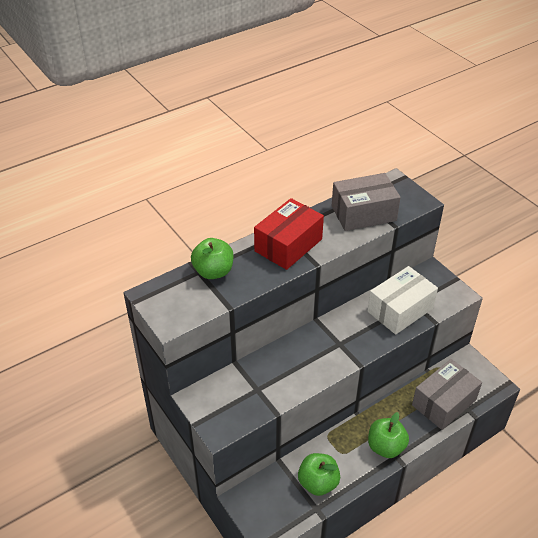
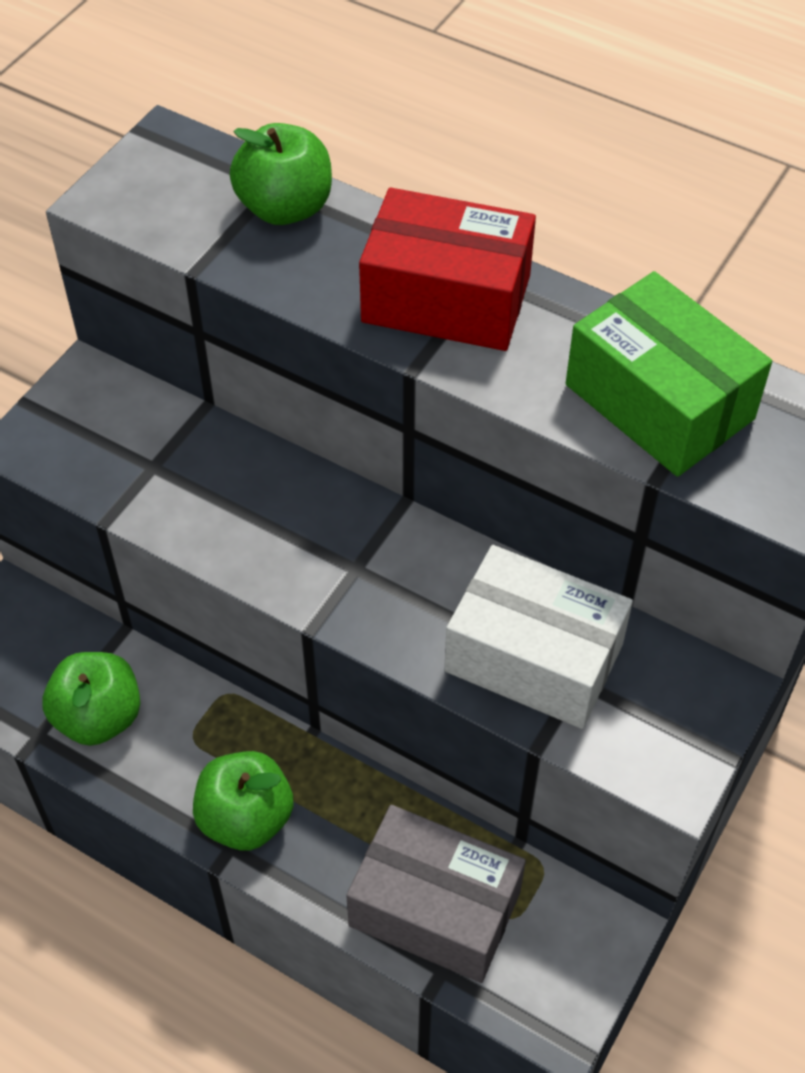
camera: 65 degrees right, 10 degrees up
(363, 213) = (659, 401): grey box -> green box

